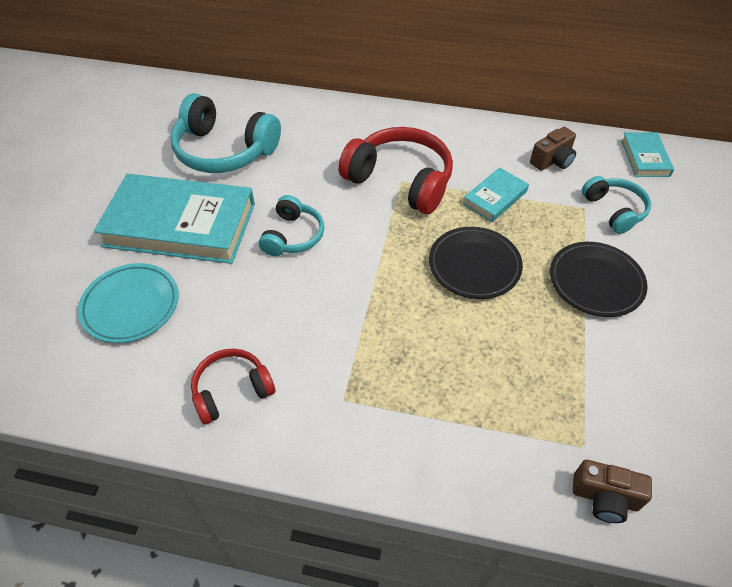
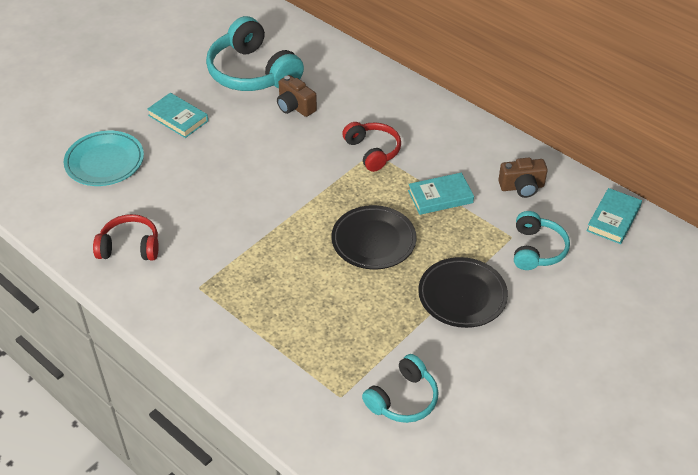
camera: 30 degrees right, 5 degrees down
(180, 225) = (178, 118): turquoise book -> turquoise book, size x0.46
(293, 236) = (253, 160): turquoise headphones -> turquoise headphones (403, 399)
(400, 180) = (373, 151): red headphones -> red headphones, size x0.58
(604, 498) = (324, 433): brown camera -> brown camera (295, 107)

